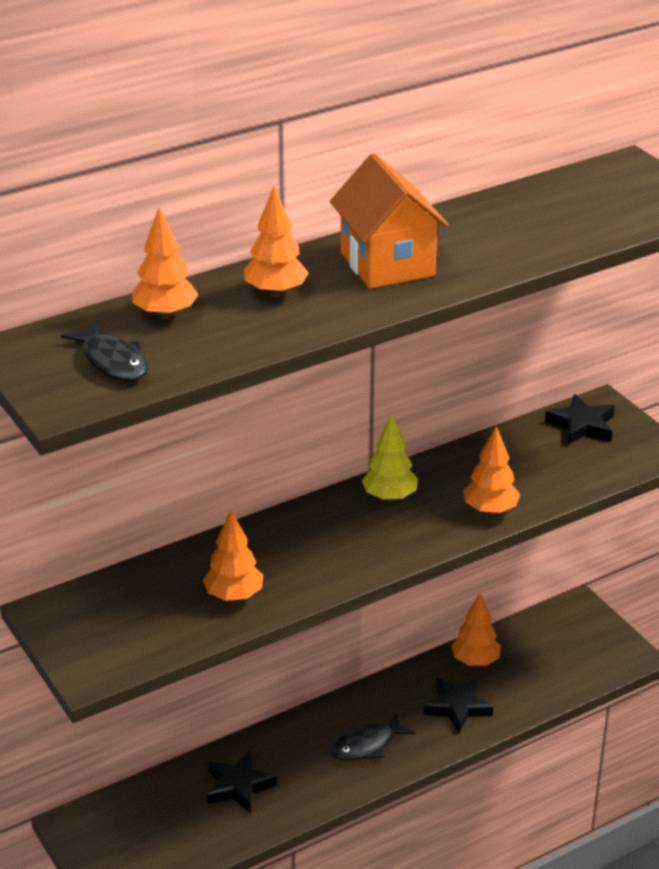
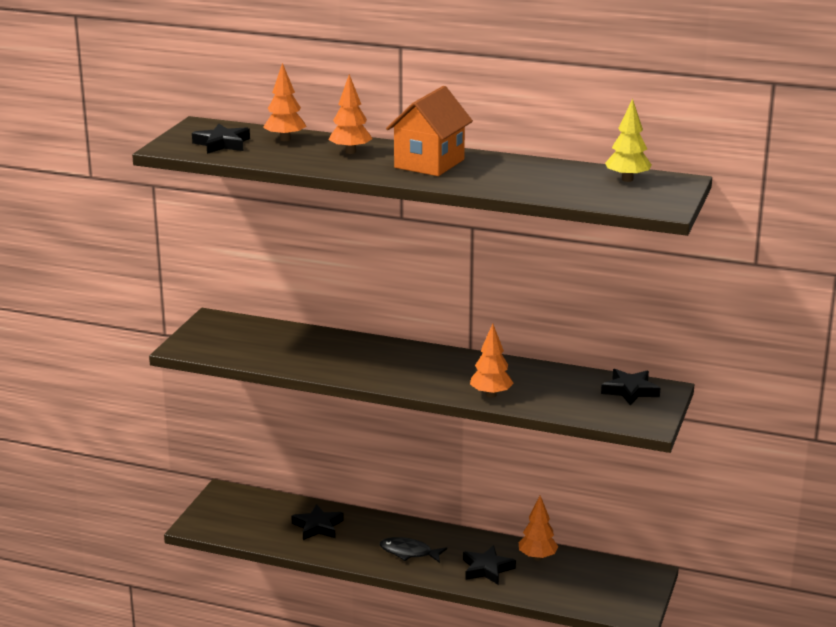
camera: 50 degrees right, 10 degrees down
(112, 361) = (222, 144): black fish -> black star
(234, 596) = (296, 356): orange tree -> none
(389, 497) = (452, 363): yellow tree -> yellow tree (627, 179)

